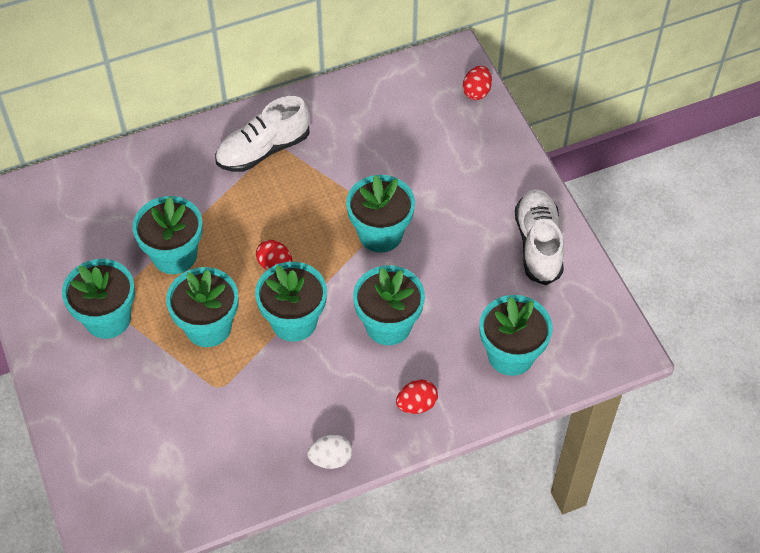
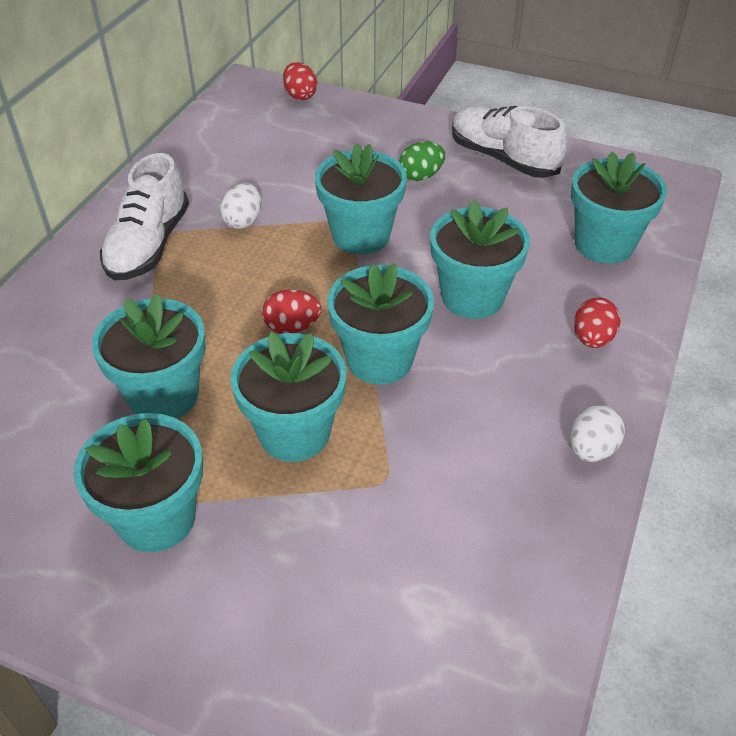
camera: 45 degrees left, 10 degrees down
(329, 172) = (243, 221): none -> white egg
(469, 217) = (421, 176): none -> green egg

